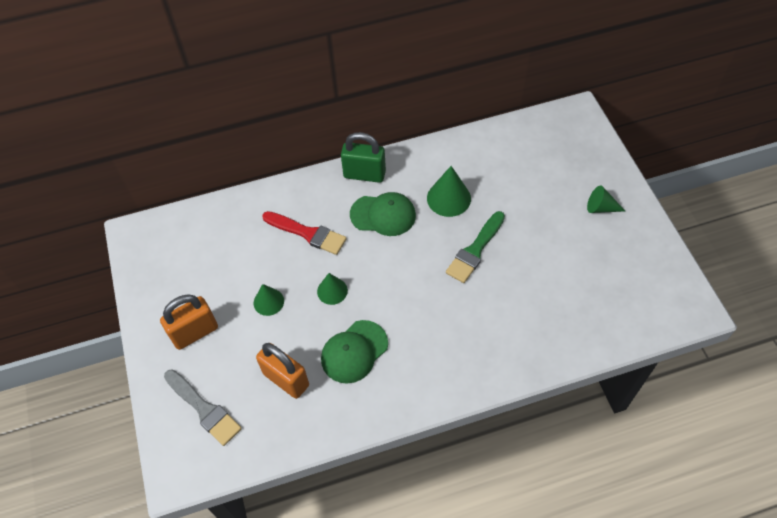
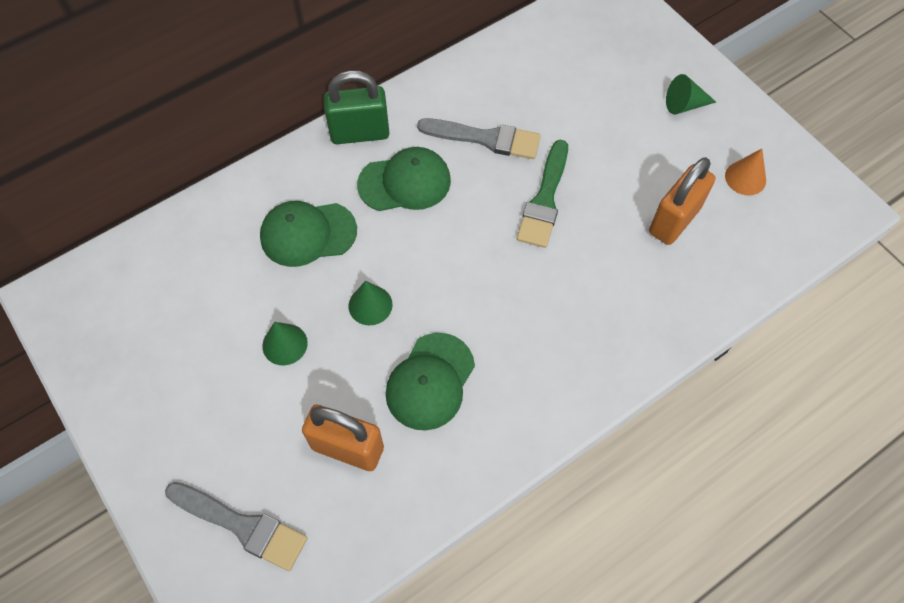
camera: 20 degrees left, 5 degrees up
(195, 332) = (191, 418): orange padlock -> orange padlock (674, 220)
(307, 233) = (308, 234): red brush -> green cap
(448, 198) = (485, 139): green cone -> grey brush
(627, 270) = (745, 178): none -> orange cone

